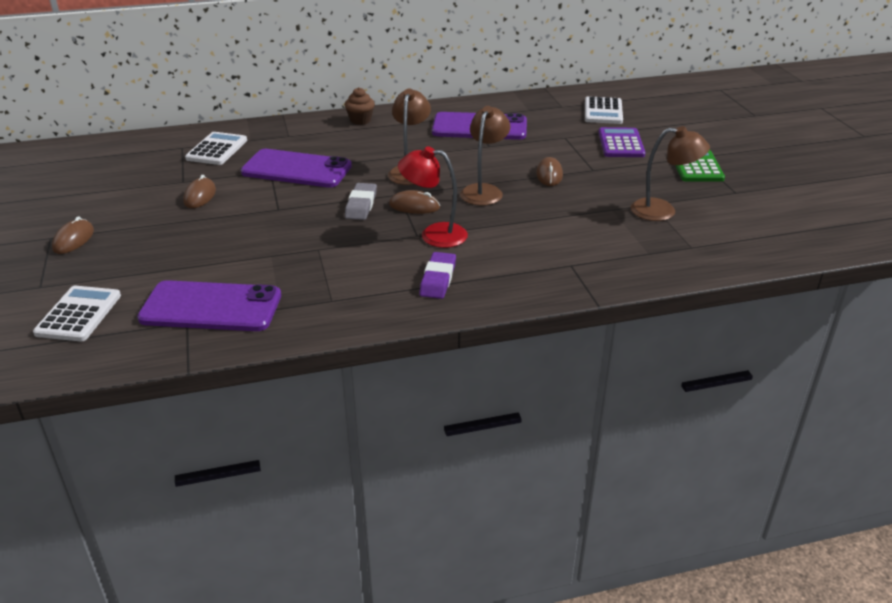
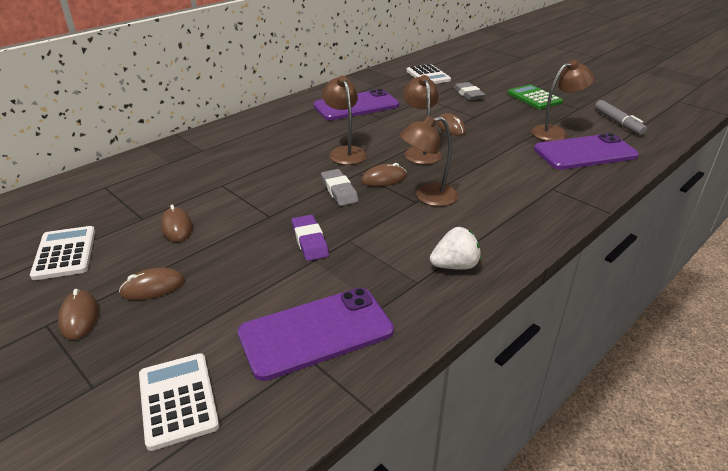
camera: 30 degrees left, 0 degrees up
(138, 236) = (153, 287): none -> brown mouse
(217, 149) = (145, 179): white calculator -> white calculator (65, 253)
(296, 169) = (245, 177): purple phone -> purple phone (585, 153)
(360, 120) = (253, 122): brown cupcake -> none
(379, 299) = (455, 266): none -> white strawberry
(434, 234) = (428, 197): red lamp -> brown lamp
(438, 279) = (477, 232): purple eraser -> purple eraser (309, 241)
(621, 144) = (468, 94): purple calculator -> grey eraser
(760, 221) = (618, 123): none -> grey marker

